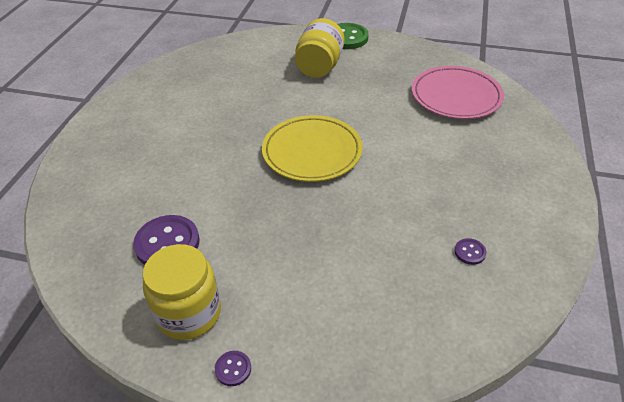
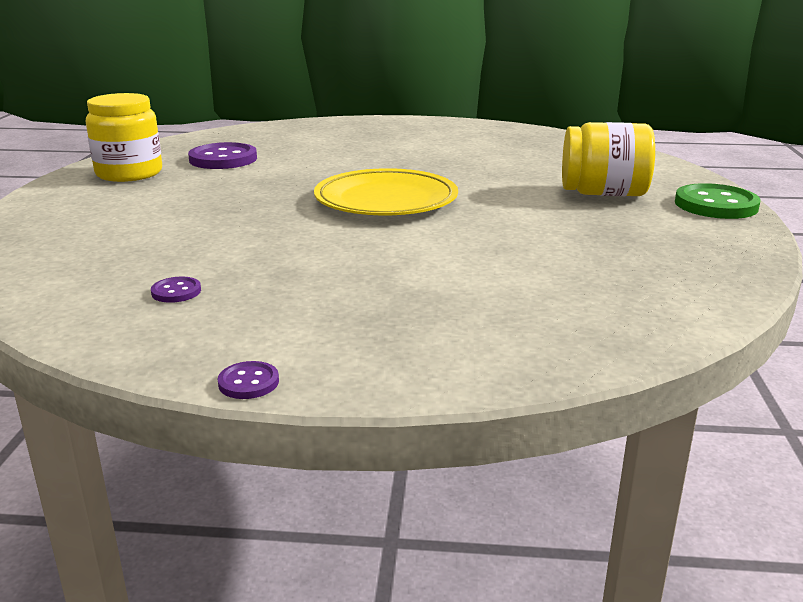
camera: 80 degrees right, 20 degrees down
(233, 369) = (54, 192): purple button -> purple button (248, 382)
(456, 96) = (595, 287): pink plate -> none

